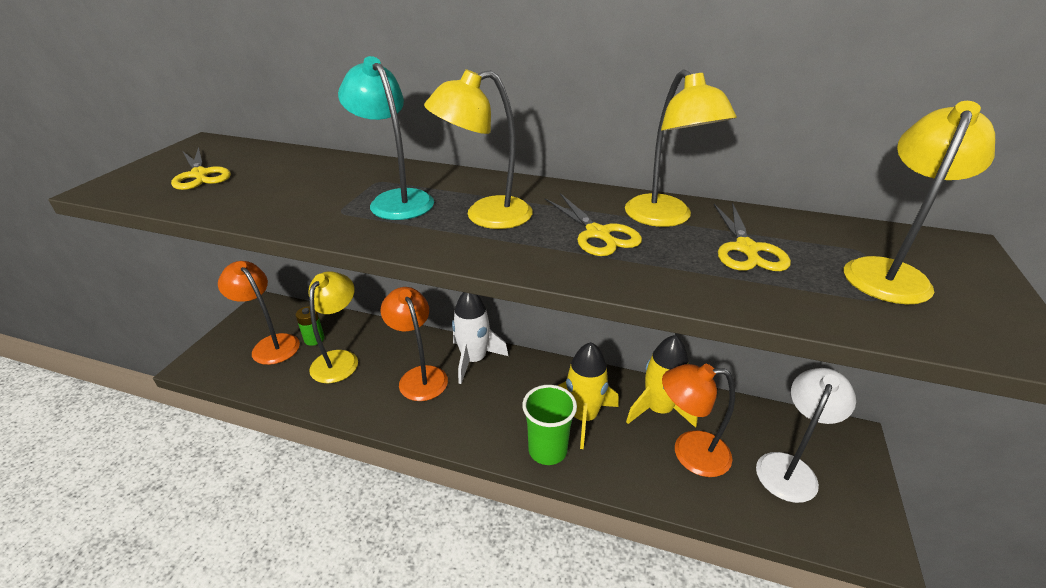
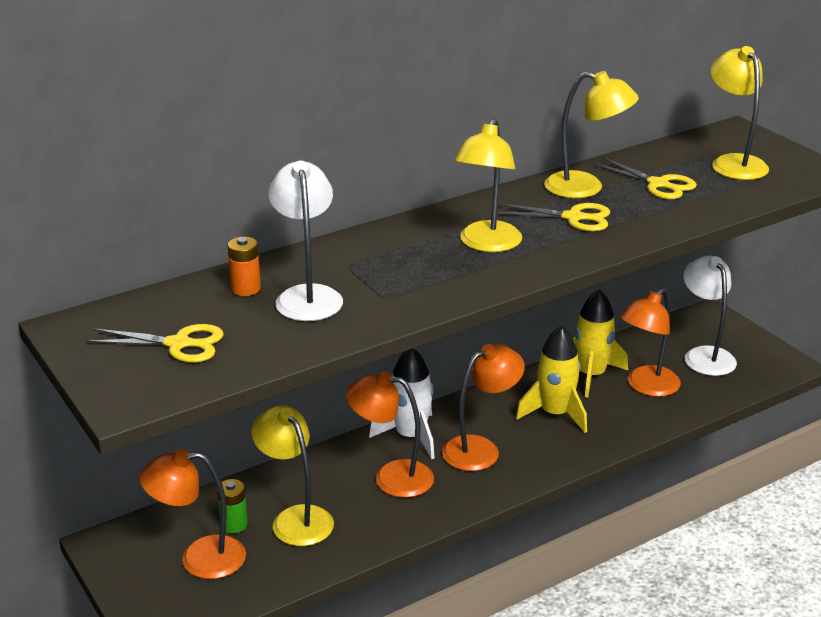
camera: 50 degrees left, 5 degrees down
(302, 166) = (246, 289): none -> orange battery
(312, 186) = (307, 296): none -> white lamp
(396, 200) = (400, 268): turquoise lamp -> none
(495, 401) = (481, 449): none -> orange lamp
(547, 450) = (568, 449): green cup -> none

